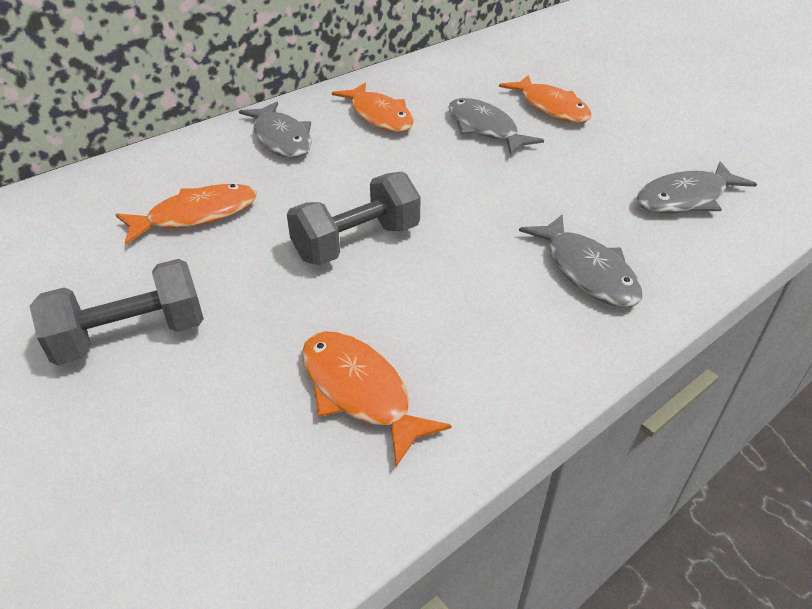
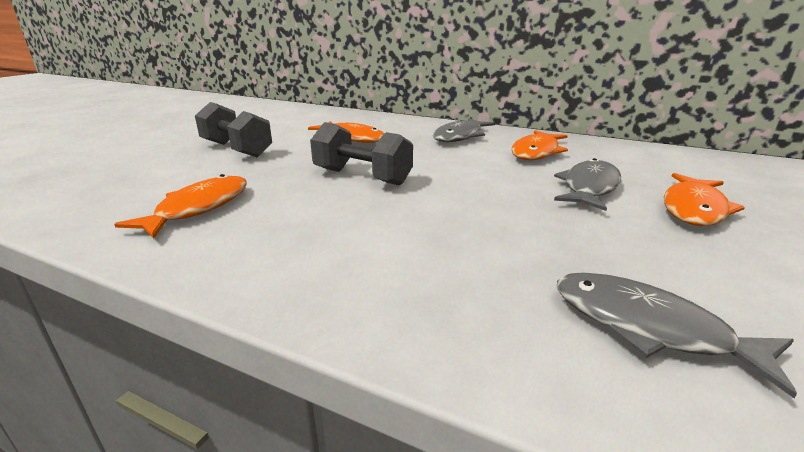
camera: 65 degrees right, 15 degrees down
(586, 271) = (405, 273): grey fish -> none

